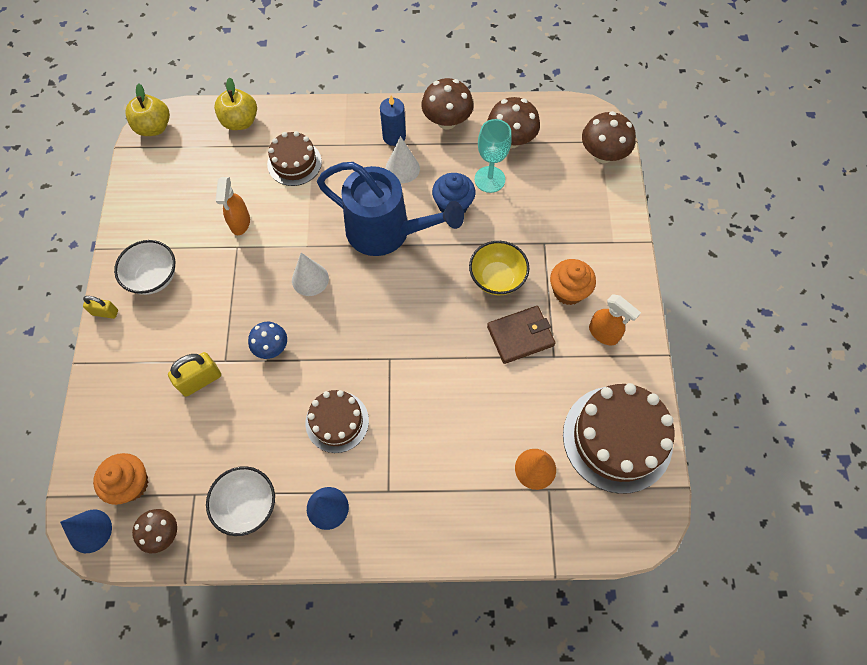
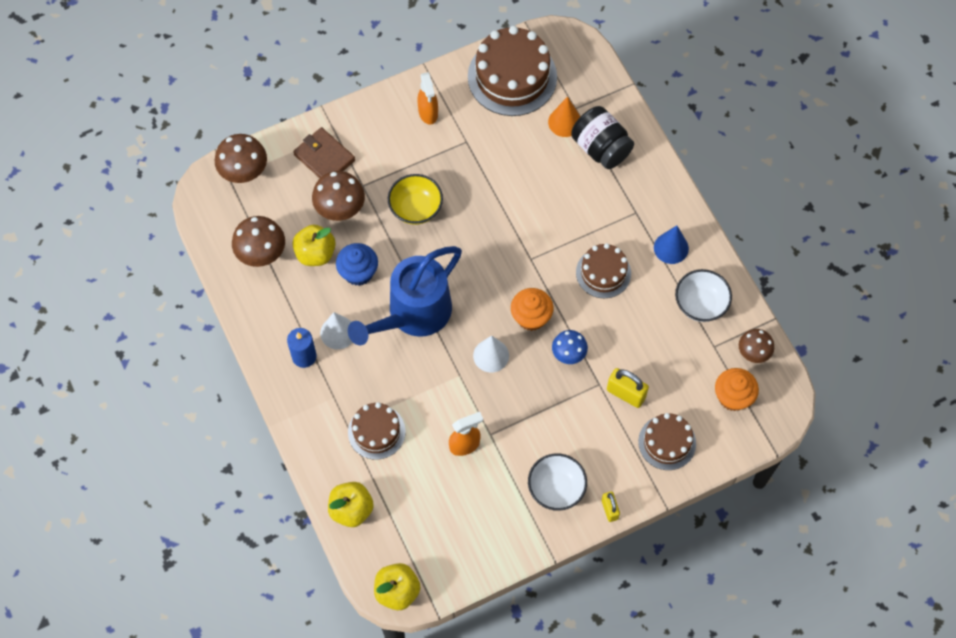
camera: 115 degrees left, 0 degrees up
(90, 531) = (781, 405): blue cone -> none
(130, 394) = (667, 442): none -> brown cake
(387, 232) = (413, 315): blue watering can -> blue watering can turned 135 degrees counterclockwise
(447, 121) = (264, 317): brown mushroom -> brown mushroom (340, 208)
(485, 492) = (601, 148): none -> black jar
(489, 179) = (315, 253): turquoise goblet -> yellow apple
(520, 336) = (461, 171): brown wallet -> brown wallet (324, 157)
(568, 291) = (401, 151): orange cupcake -> orange cupcake (531, 317)
(603, 334) = (428, 113): orange spray bottle -> orange spray bottle turned 150 degrees clockwise

